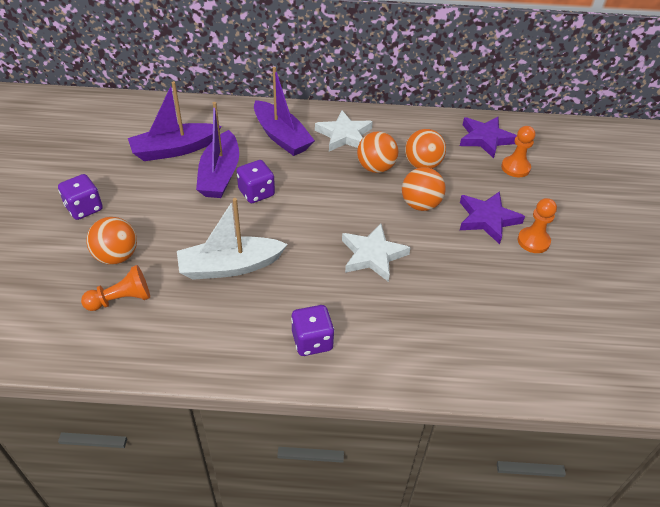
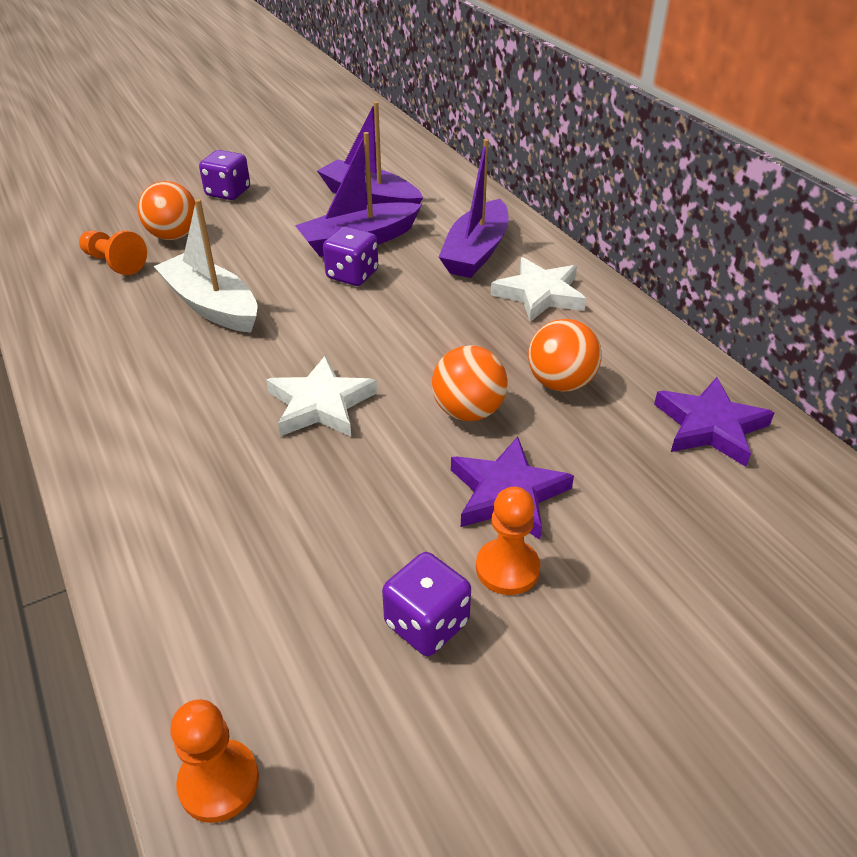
camera: 60 degrees right, 5 degrees down
(312, 341) = (129, 410): purple dice -> purple dice (426, 623)
(375, 168) = (503, 344): orange ball -> none
(515, 168) = (678, 486): orange pawn -> orange pawn (219, 782)

